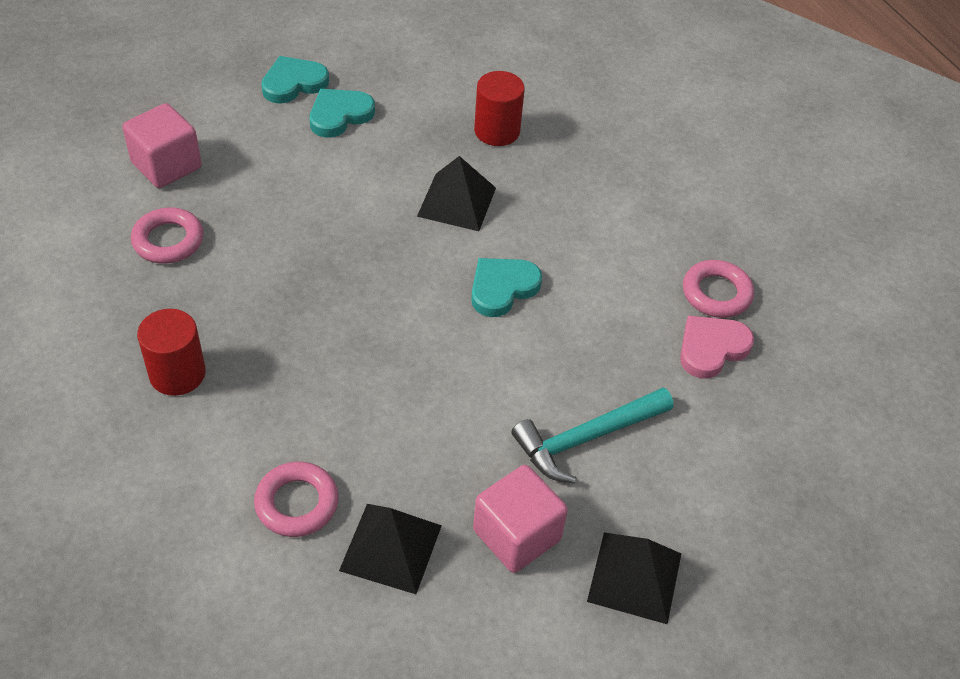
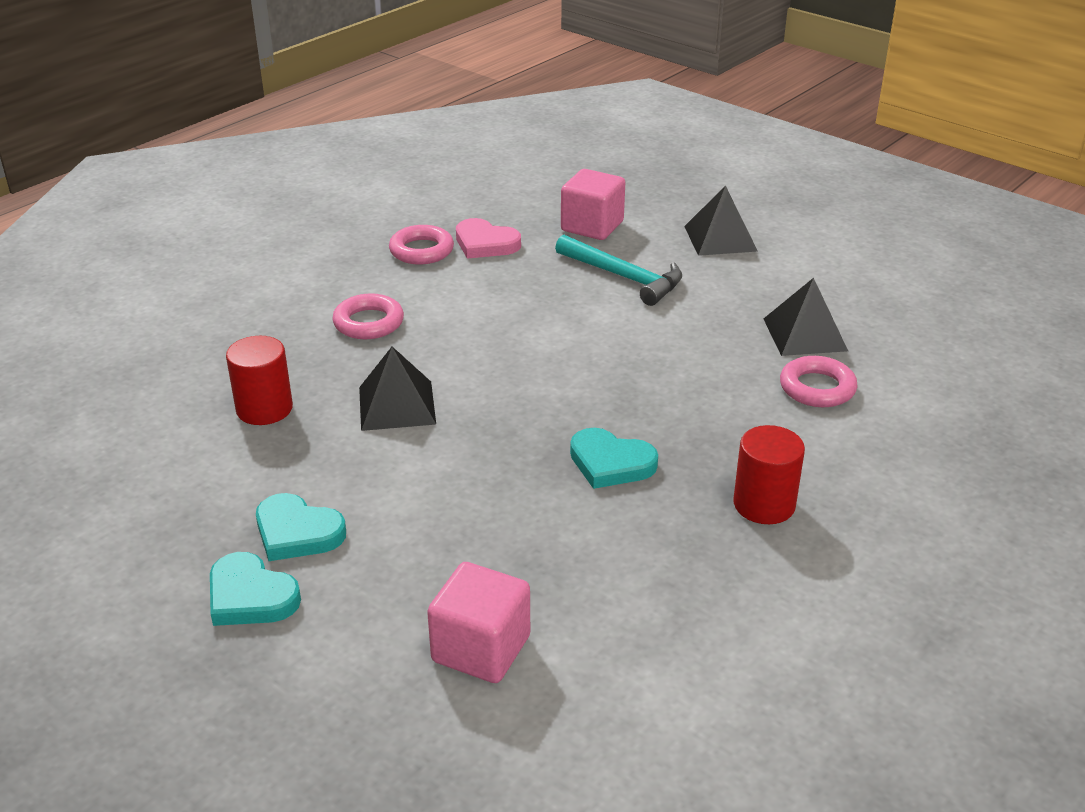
camera: 110 degrees left, 15 degrees down
(168, 240) = (603, 589): pink ring -> pink ring (368, 323)
(502, 288) = (497, 350): turquoise heart -> turquoise heart (610, 463)
(516, 535) = (737, 287): pink cube -> pink cube (592, 226)

